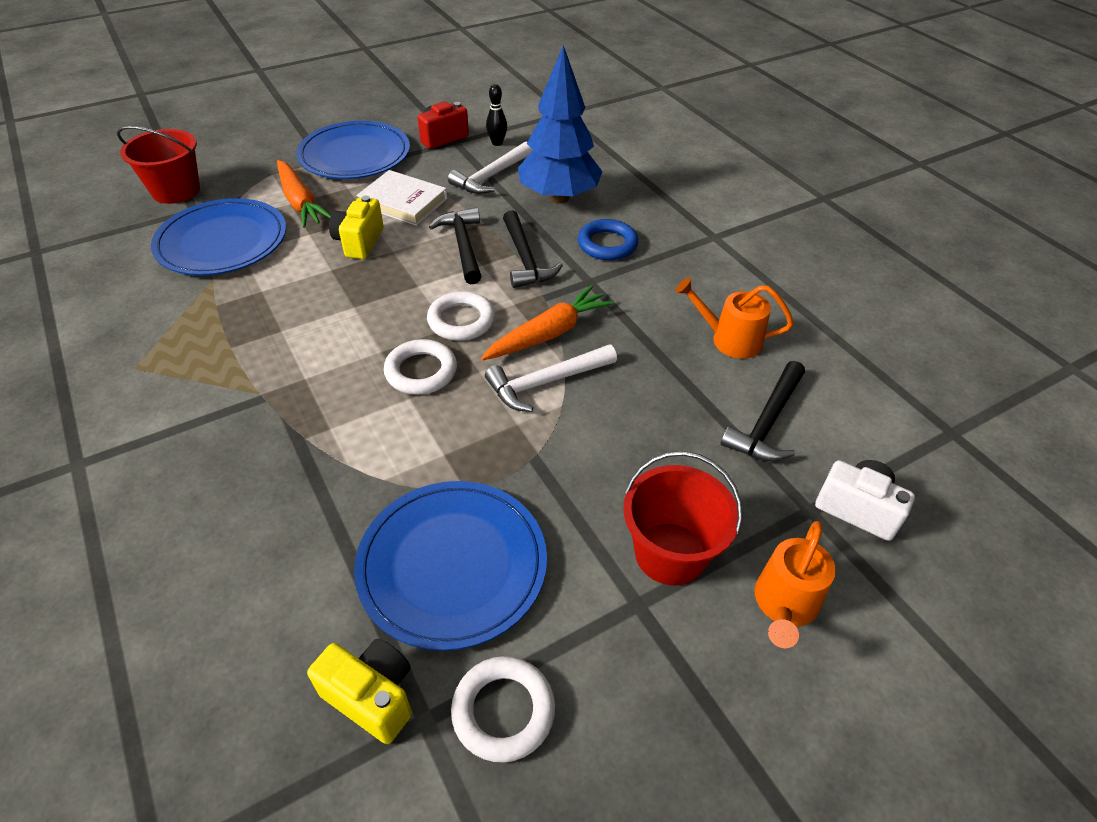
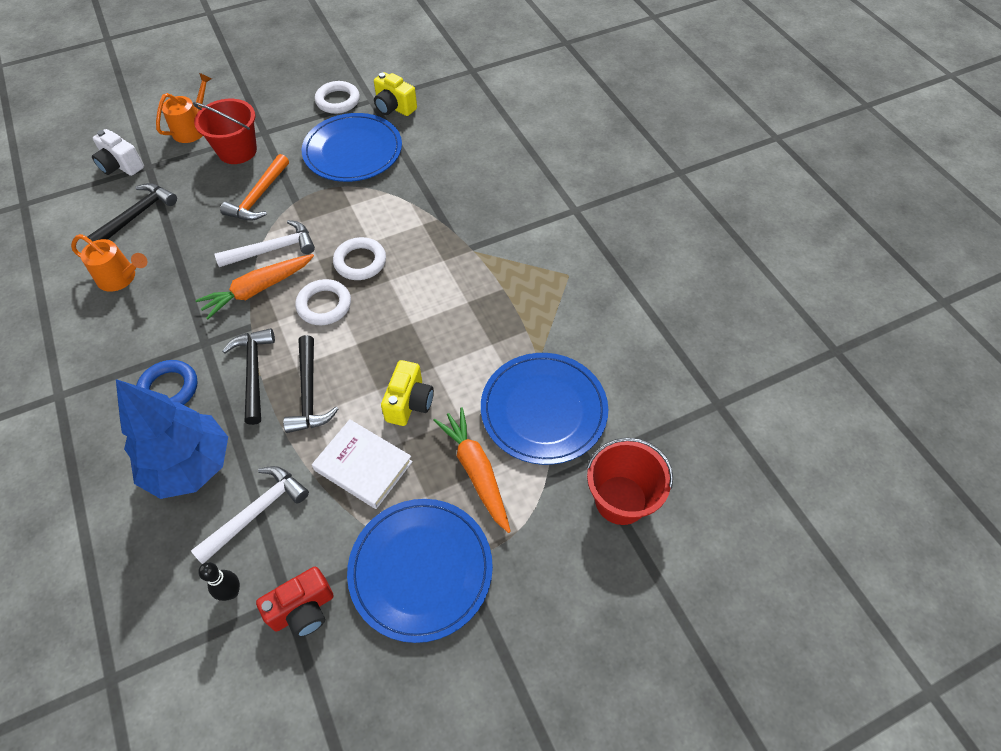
camera: 175 degrees left, 10 degrees up
(595, 462) = (259, 196): none -> orange hammer

